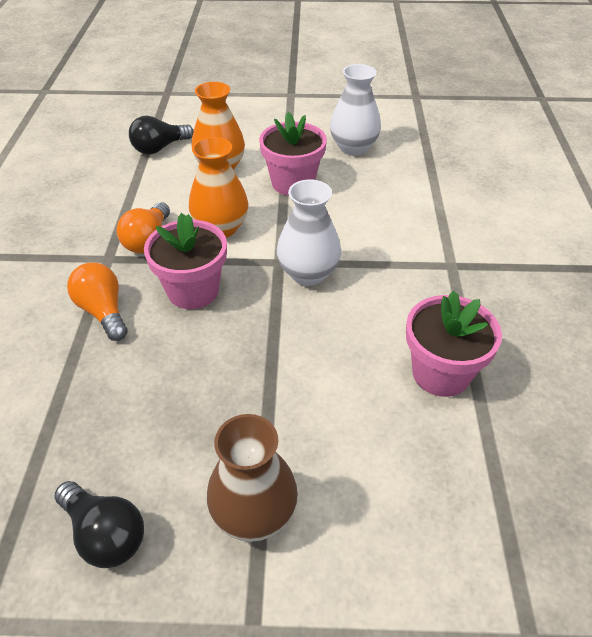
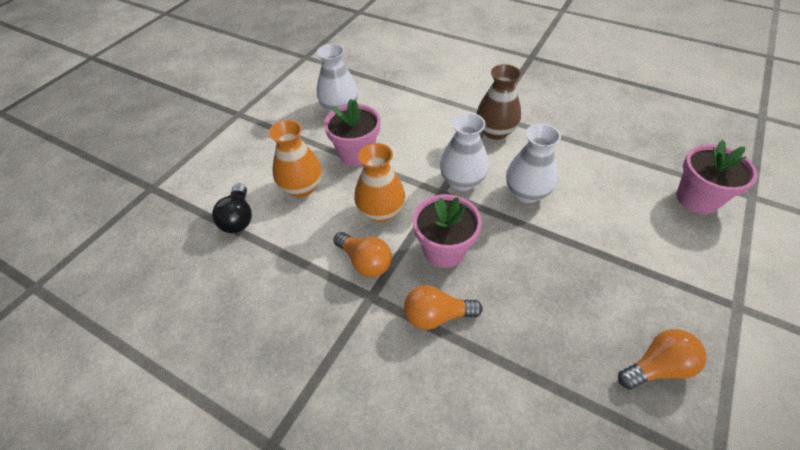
camera: 60 degrees left, 5 degrees up
(105, 534) = (657, 367): black light bulb -> orange light bulb
(254, 513) = (658, 279): brown vase -> brown vase (495, 131)
(329, 336) = (526, 193): none -> white vase
(441, 373) = (578, 156): pink flower pot -> pink flower pot (697, 199)

